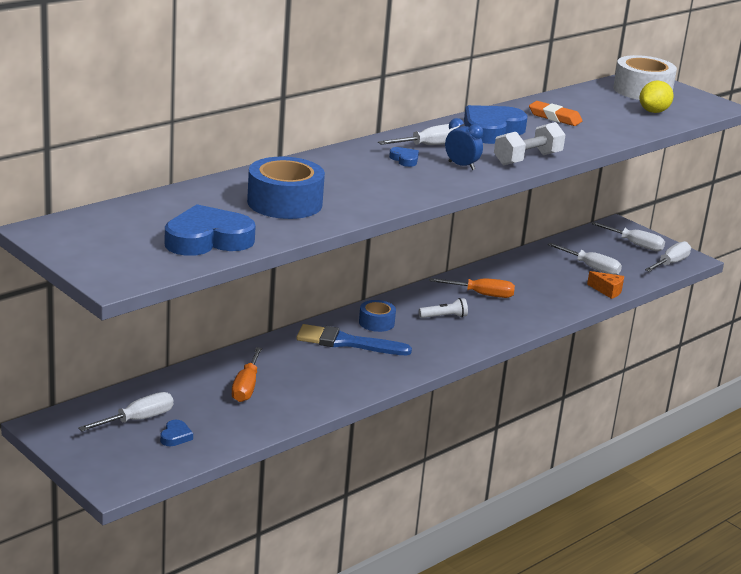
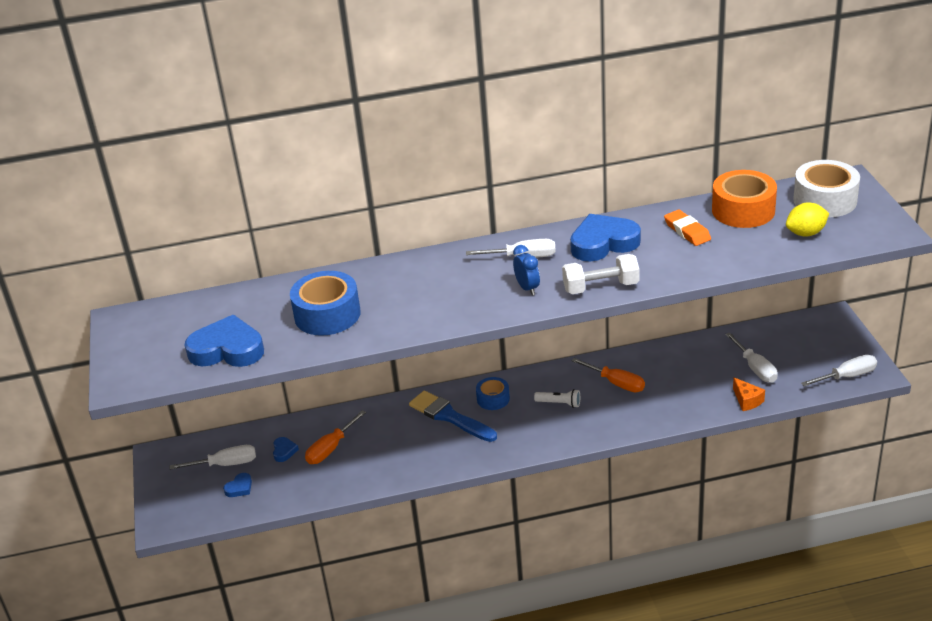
camera: 35 degrees right, 10 degrees up
(404, 160) = (482, 273): blue heart -> blue heart (284, 451)
(584, 101) = (743, 210): none -> orange tape
(635, 244) = (829, 345): white screwdriver -> none

